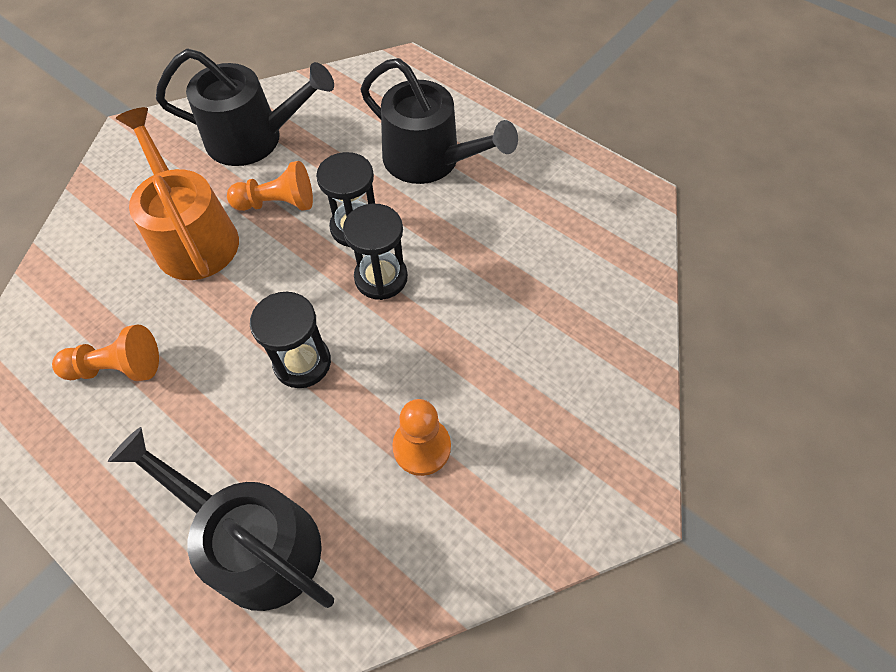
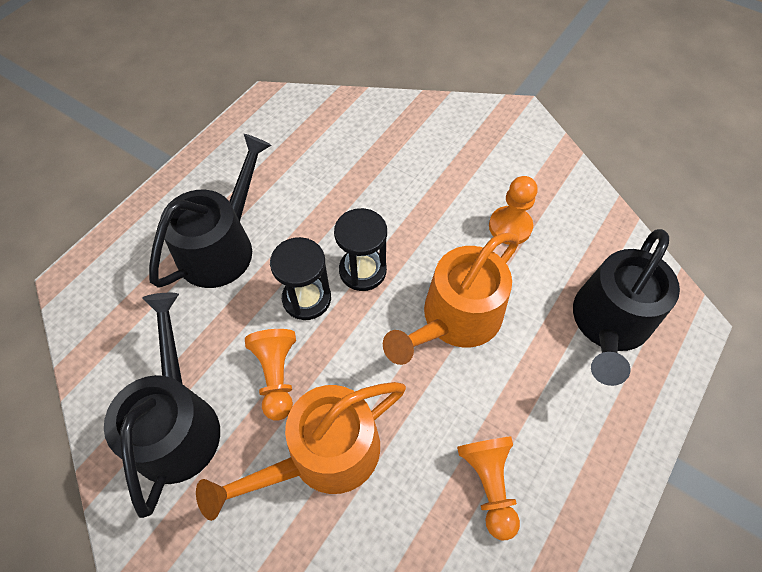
camera: 95 degrees left, 0 degrees up
(302, 362) = (455, 319): black hourglass -> orange watering can

